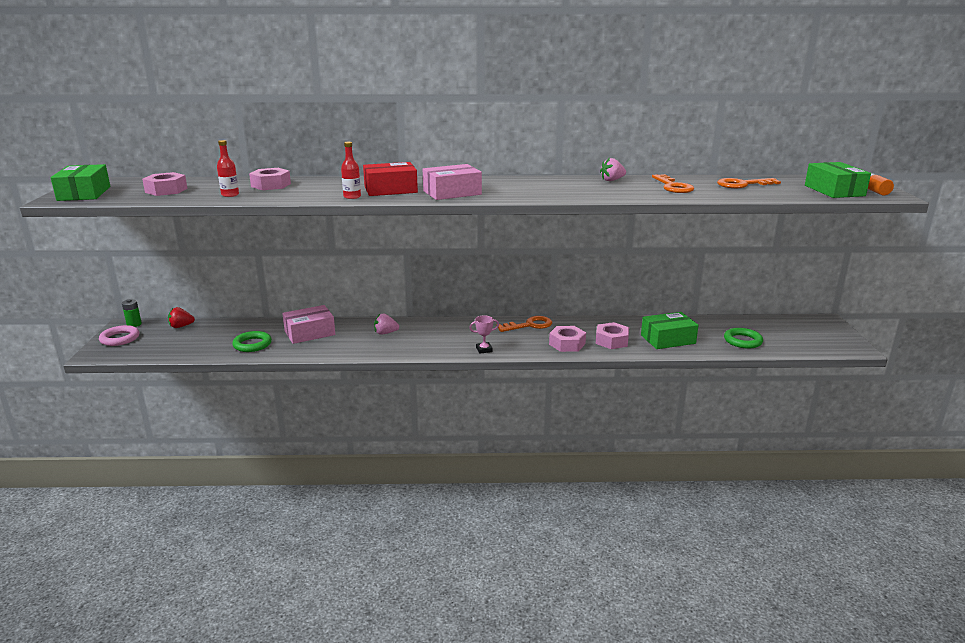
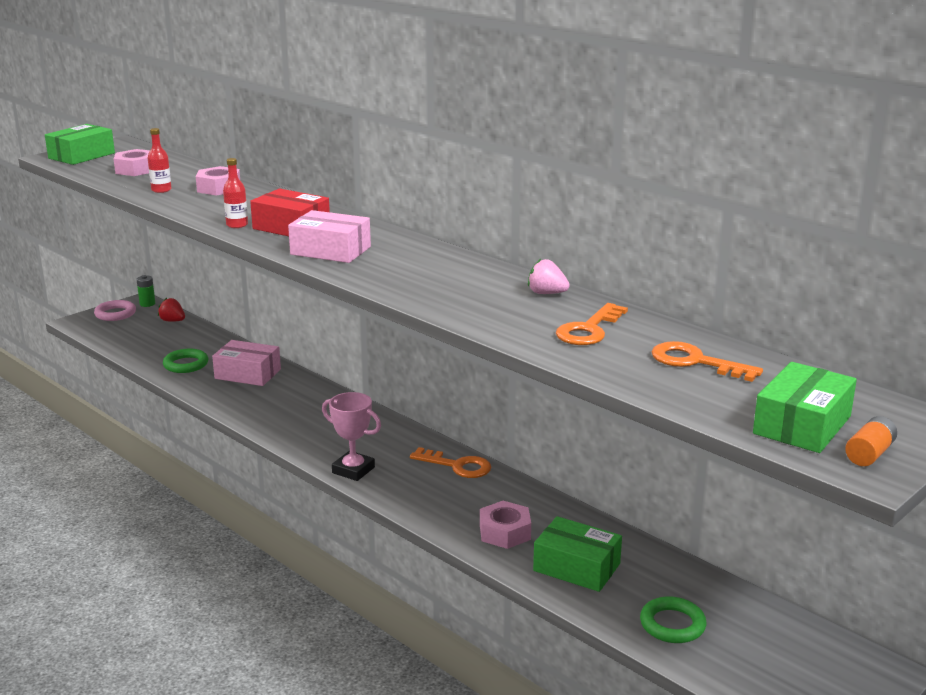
camera: 45 degrees right, 0 degrees up
(385, 333) = (306, 405): pink strawberry -> none
(484, 349) = (353, 470): pink trophy -> pink trophy, size x1.65
(567, 344) = (448, 509): pink nut -> none

